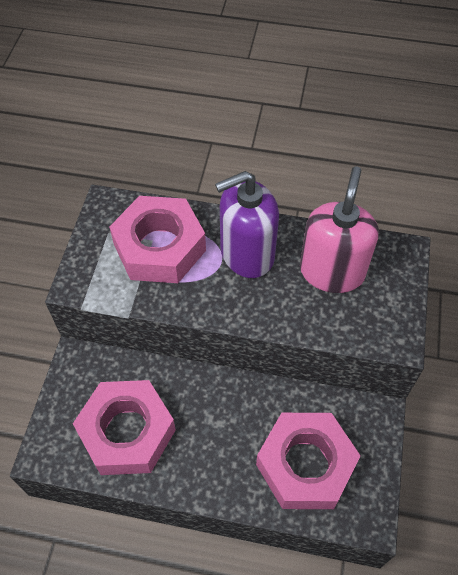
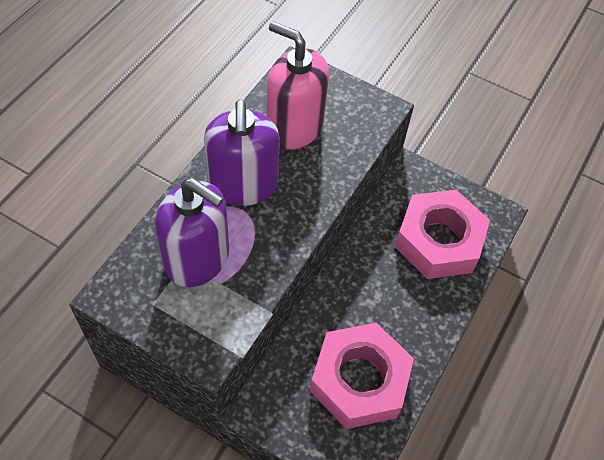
camera: 75 degrees left, 0 degrees up
(159, 247) = (197, 258): pink nut -> purple soap dispenser

